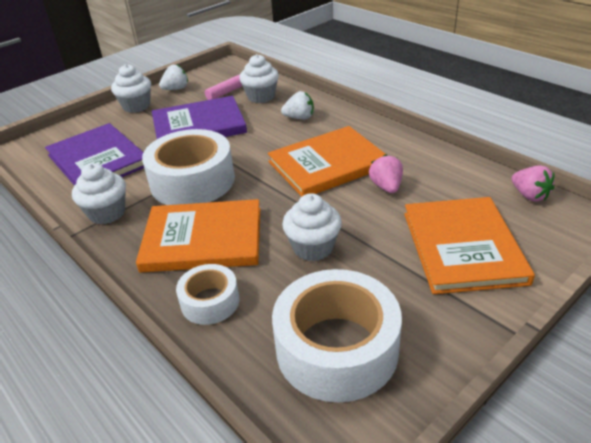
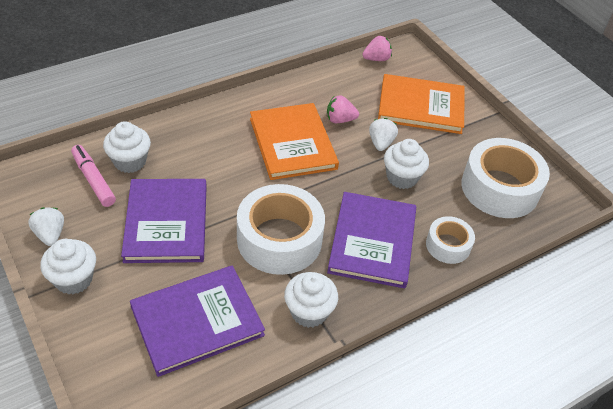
camera: 85 degrees left, 10 degrees up
(203, 239) = (372, 241): orange book -> purple book
(299, 118) = (197, 142): white strawberry -> white strawberry (381, 143)

